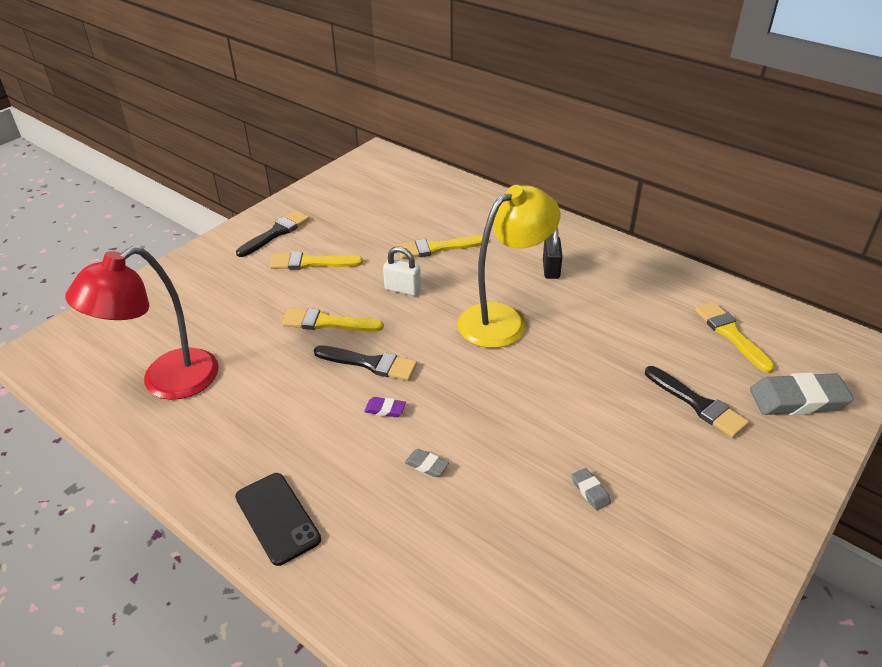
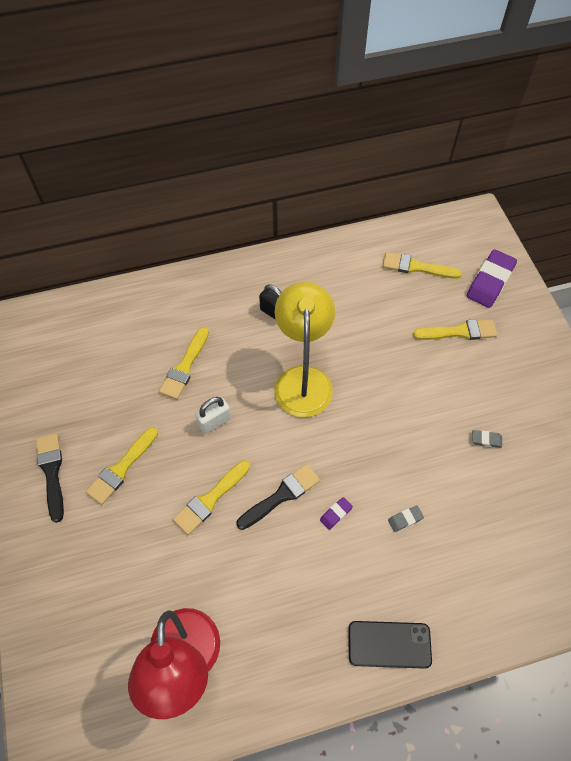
camera: 55 degrees left, 20 degrees up
(697, 404) = (459, 332): black brush -> yellow brush
(798, 399) = (490, 281): grey eraser -> purple eraser

